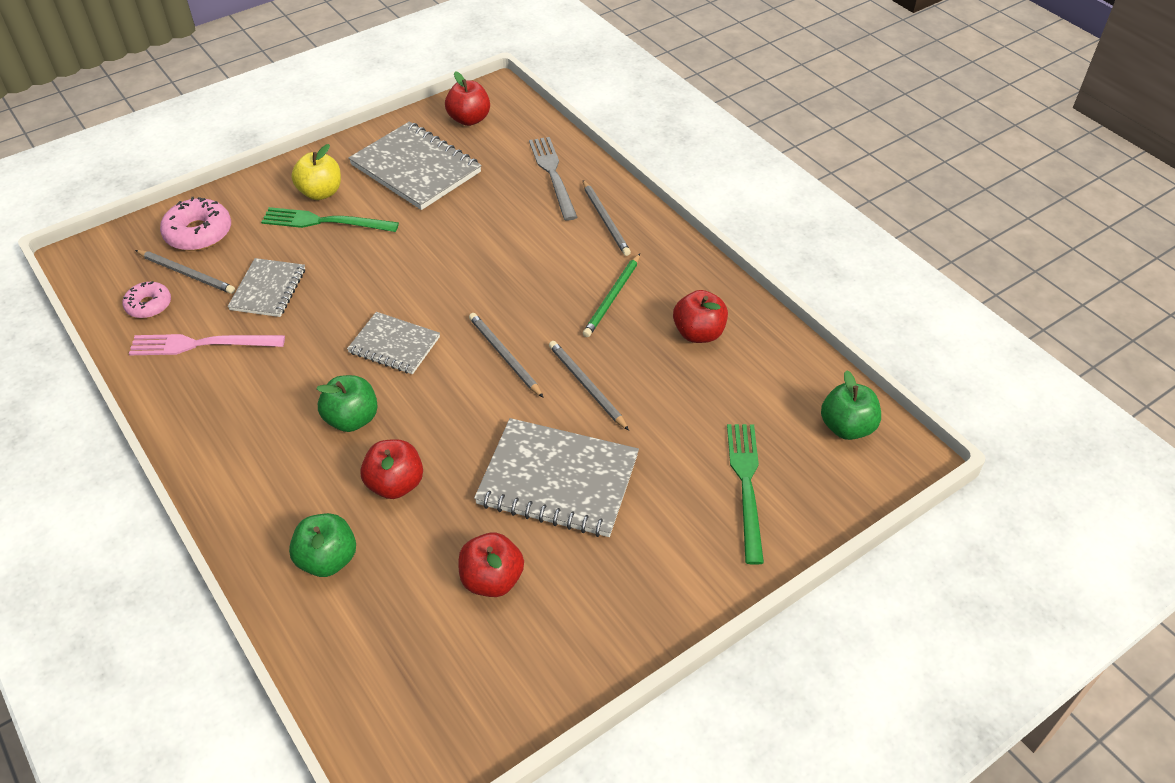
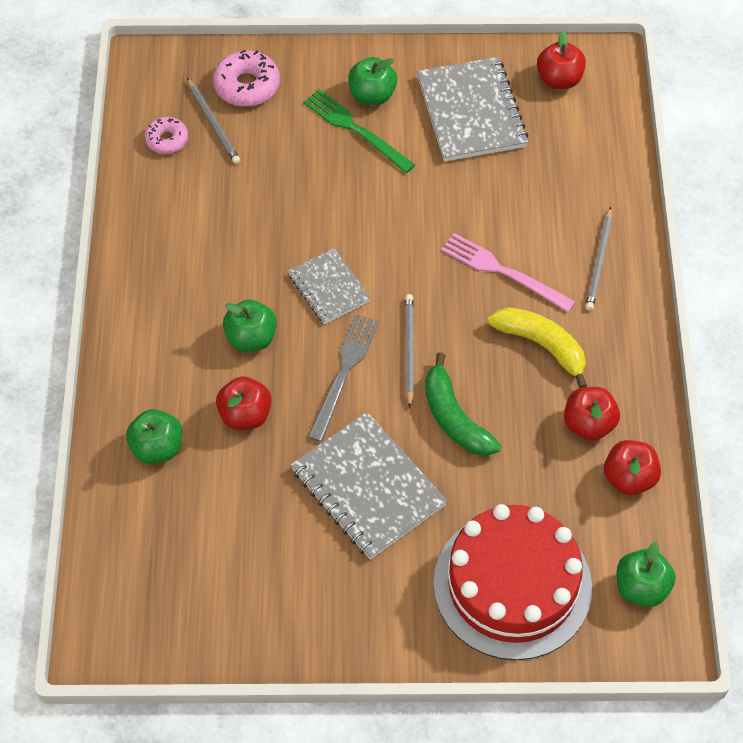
camera: 35 degrees right, 10 degrees up
(201, 344) = (184, 201): pink fork -> pink fork (503, 271)
(268, 289) = (266, 175): grey notebook -> none
(321, 192) = (372, 95): yellow apple -> green apple
(492, 580) = (260, 538): red apple -> red apple (629, 478)
(553, 175) = (589, 185): grey fork -> grey fork (344, 373)
(586, 386) = (454, 418): grey pencil -> green banana
(612, 297) = (542, 345): green pencil -> yellow banana
(746, 485) = (512, 585): green fork -> red cake

